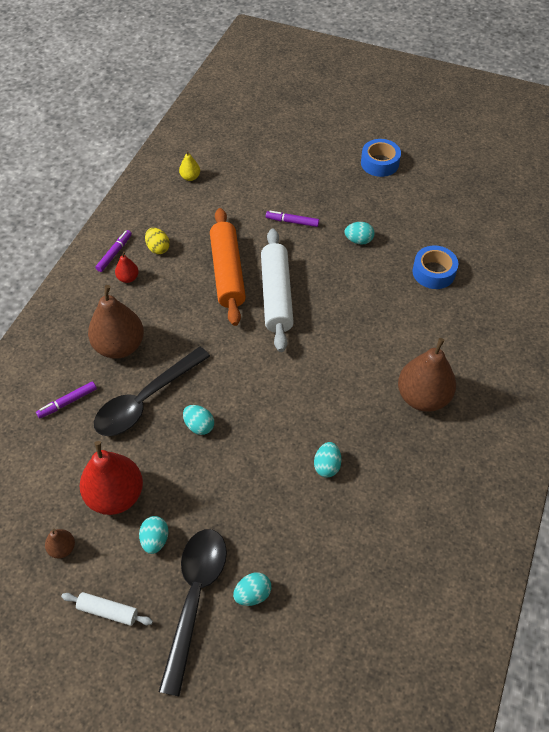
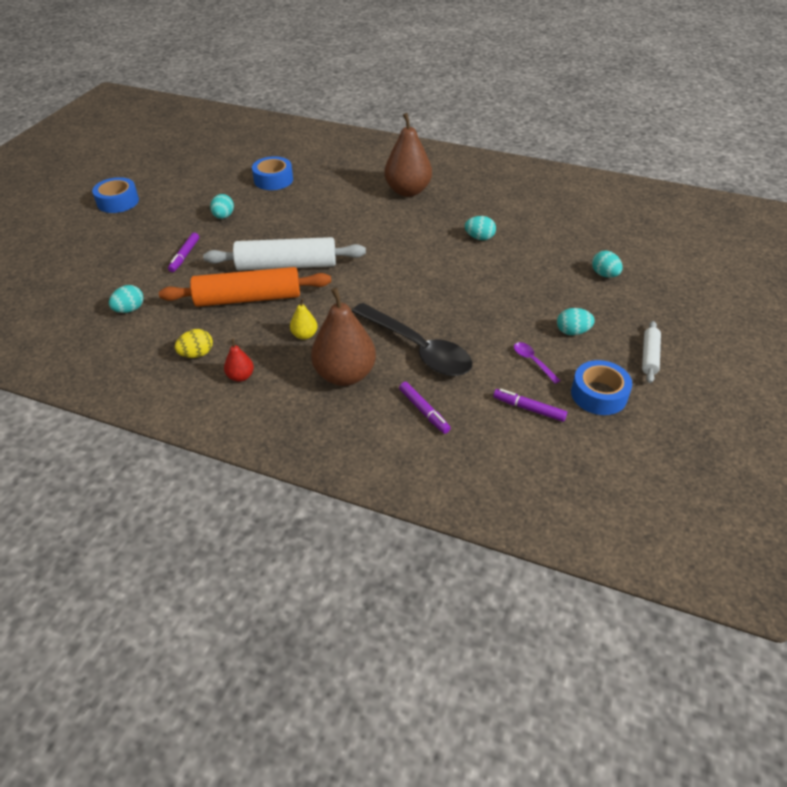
camera: 90 degrees left, 10 degrees down
(62, 548) = (599, 394): brown pear -> blue tape
(114, 253) = (195, 392): purple marker -> purple marker (529, 409)
(116, 495) = (532, 361): red pear -> purple spoon
(190, 177) = (80, 333): yellow pear -> yellow pear (304, 335)
(195, 598) = (619, 305): black spoon -> none
(199, 426) = (446, 310): turquoise egg -> turquoise egg (130, 309)

